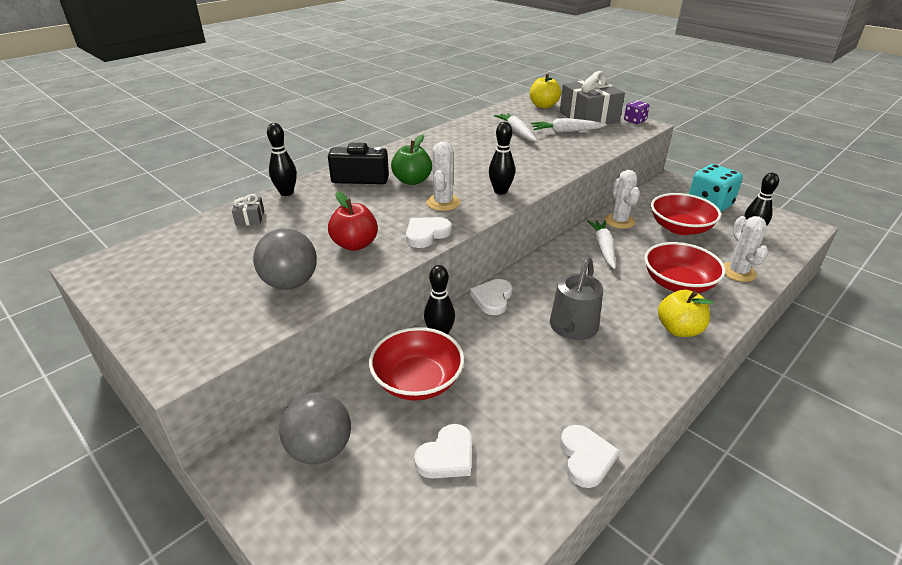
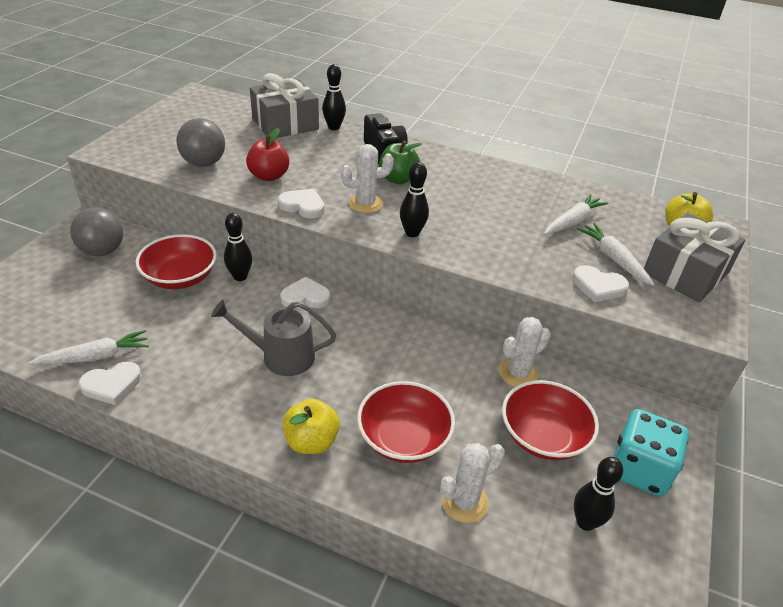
camera: 65 degrees right, 5 degrees up
(250, 218) = (285, 124): grey gift -> grey gift, size x2.38
(447, 456) = (104, 309): white heart -> white heart (598, 286)
(603, 248) = (444, 365): white carrot -> white carrot (95, 357)
(634, 121) = (718, 317): purple dice -> none

